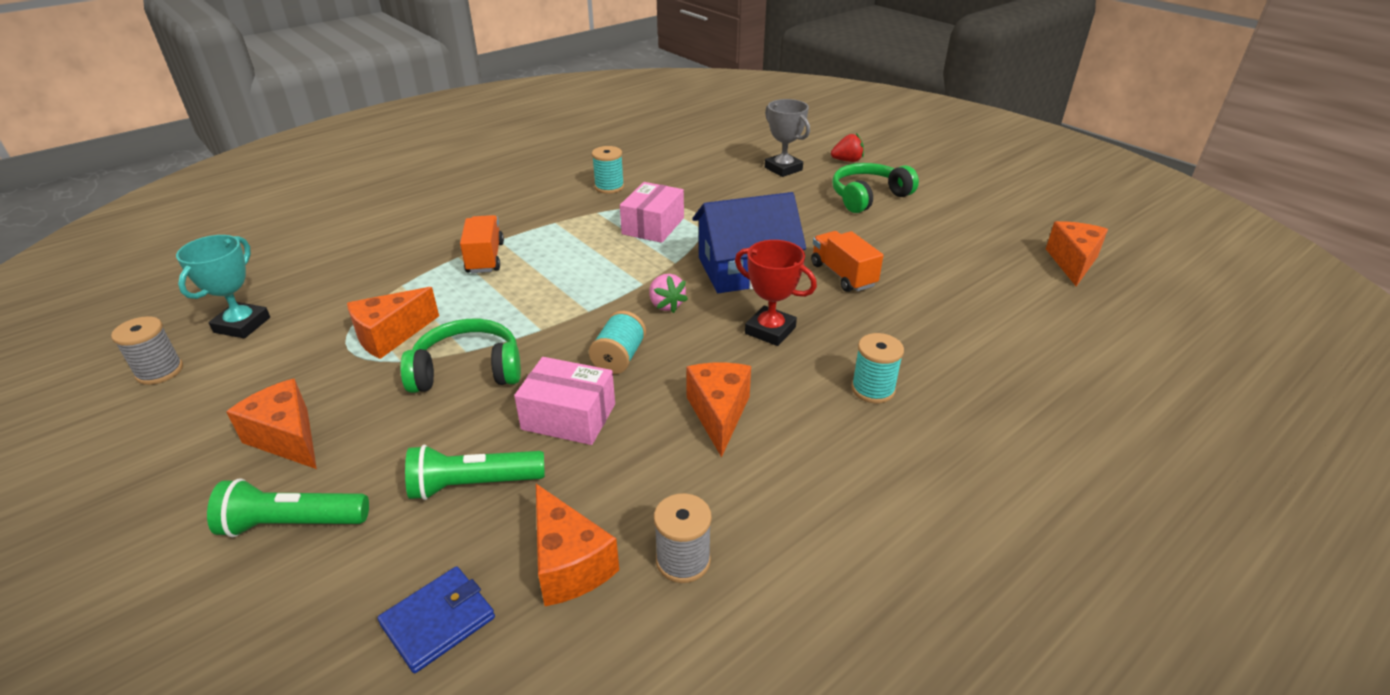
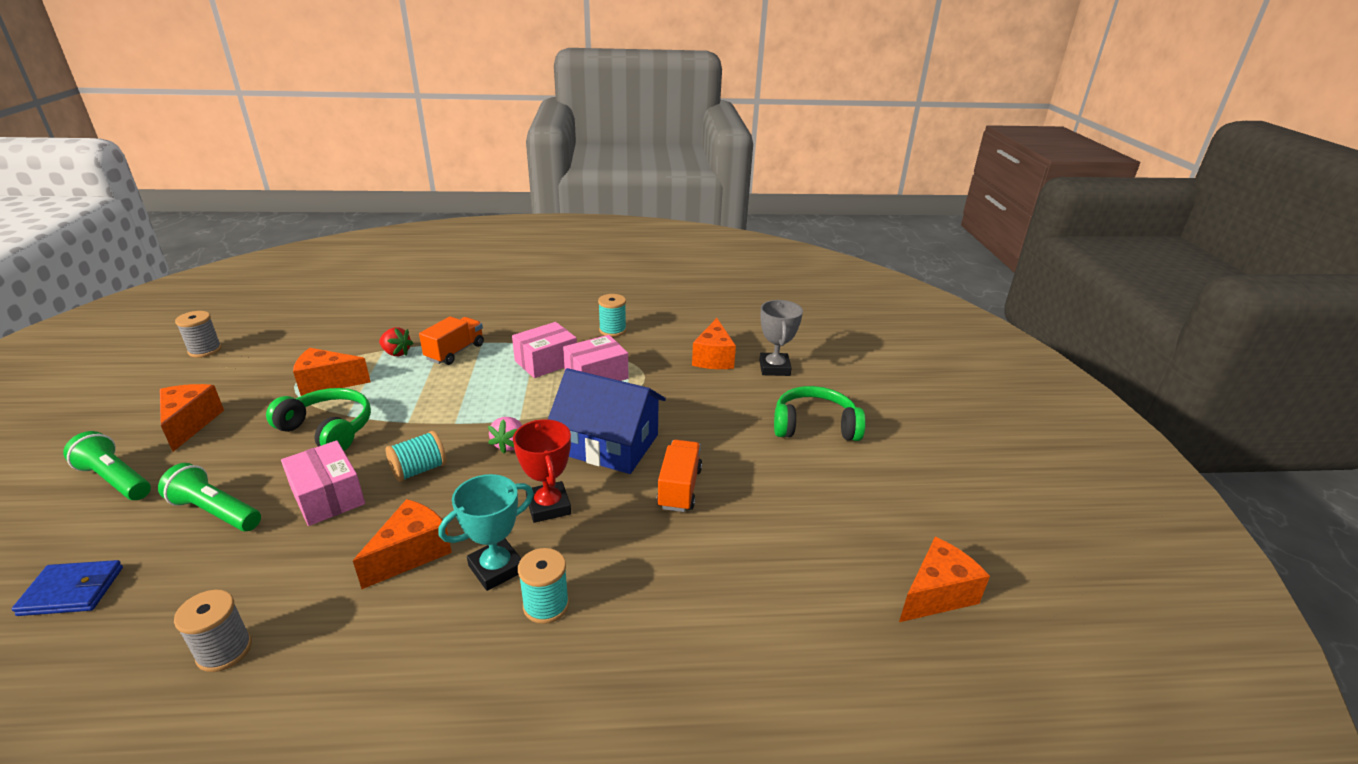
camera: 35 degrees right, 5 degrees down
(242, 325) = (276, 339): turquoise trophy -> turquoise trophy (496, 568)
(569, 564) = (173, 603): orange cheese -> orange cheese (713, 358)
(590, 232) = (546, 362): none -> pink box
(847, 161) = (847, 383): red strawberry -> red strawberry (396, 353)

